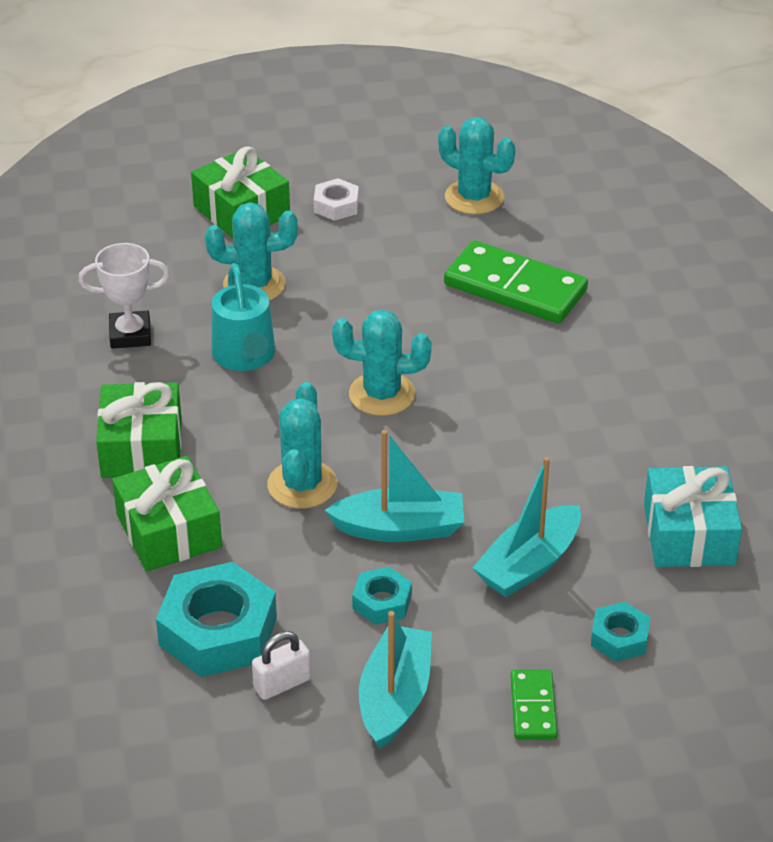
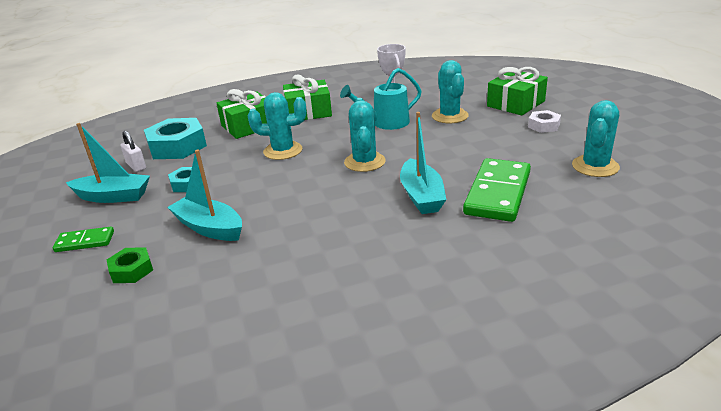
camera: 85 degrees right, 10 degrees down
(400, 528) = (246, 182): turquoise boat -> turquoise boat (421, 196)
(619, 638) = (131, 270): turquoise nut -> green nut
(689, 534) = (230, 296): turquoise gift -> none

